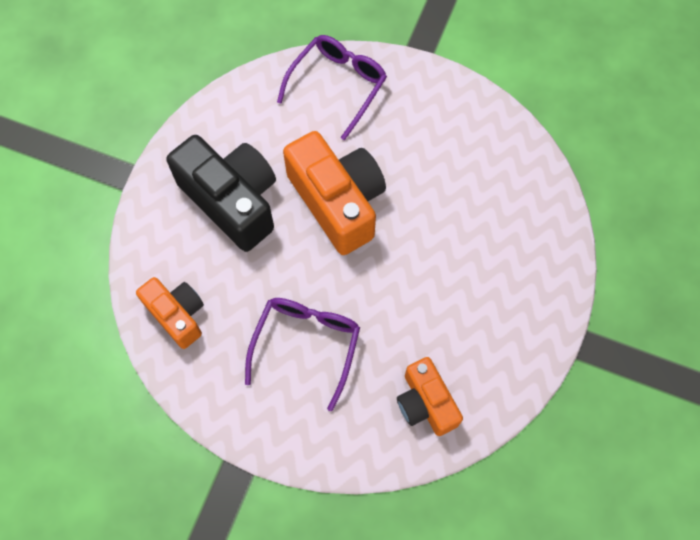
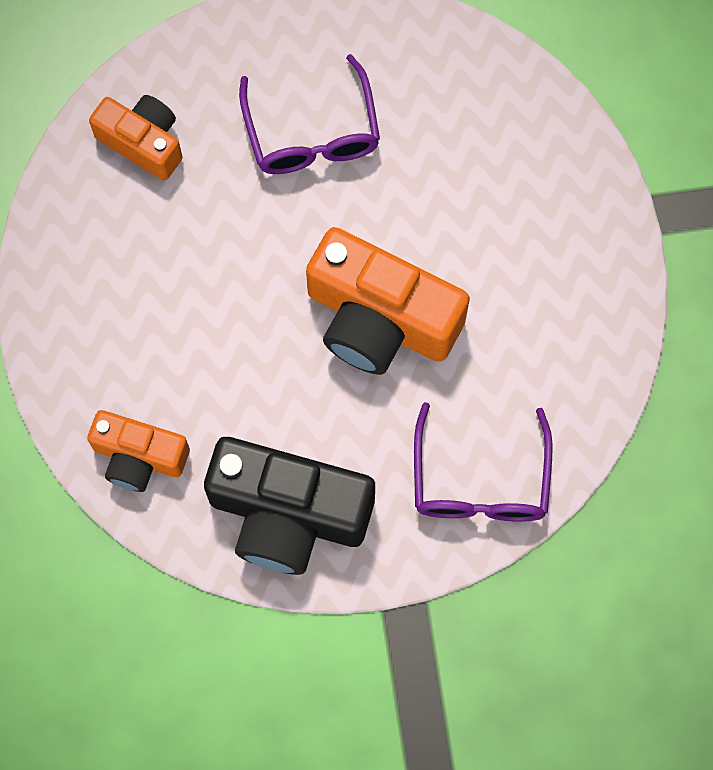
camera: 150 degrees right, 5 degrees up
(177, 315) = (478, 87): orange camera -> orange camera (139, 457)
(232, 200) = (509, 250): black camera -> black camera (288, 514)

